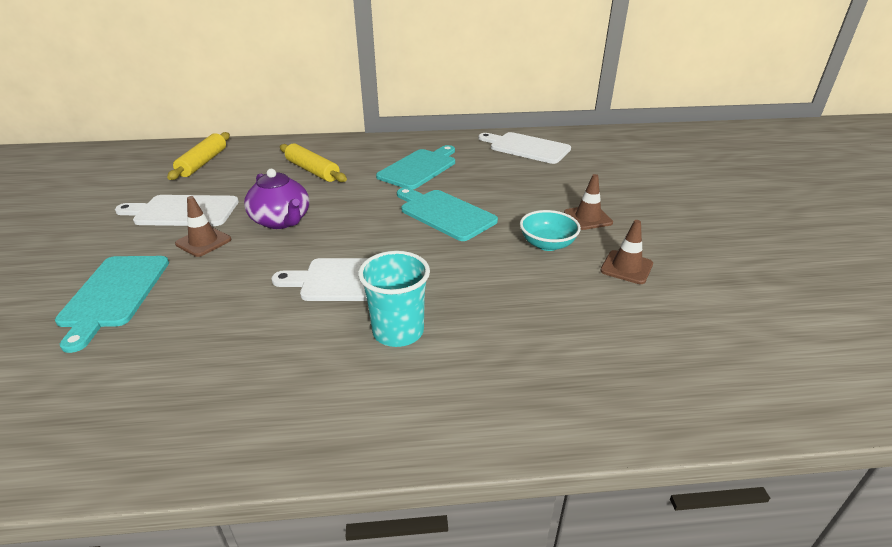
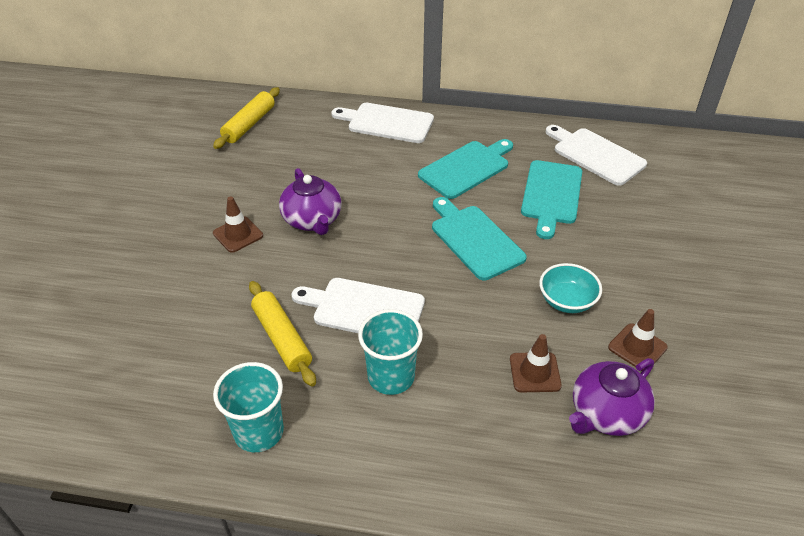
camera: 15 degrees right, 10 degrees up
(113, 294) = (157, 283): turquoise cutting board -> turquoise cutting board (551, 195)
(183, 211) = (223, 191): white cutting board -> white cutting board (387, 123)
(257, 411) = (258, 432): none -> turquoise cup
(312, 171) = (355, 154): yellow rolling pin -> yellow rolling pin (281, 338)
(587, 218) = (624, 273): brown traffic cone -> brown traffic cone (535, 372)
(625, 323) = (606, 414): none -> purple teapot

